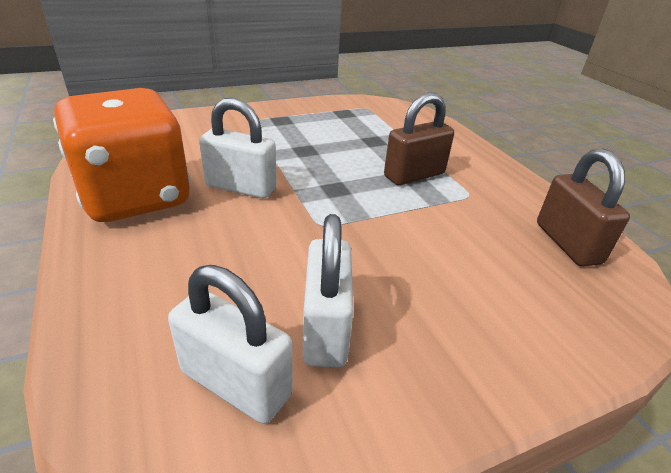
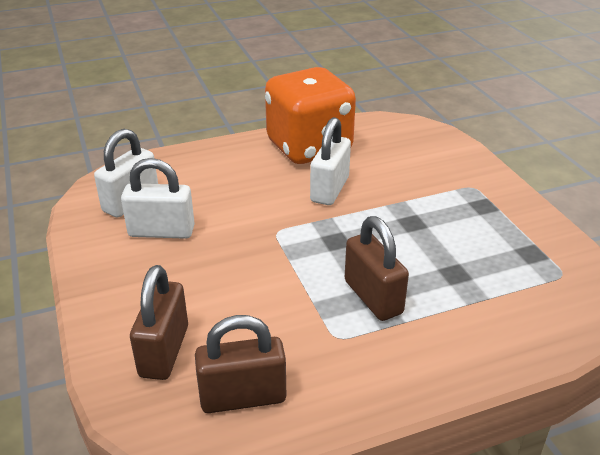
camera: 95 degrees right, 0 degrees up
(547, 300) = (164, 351): none -> brown padlock

